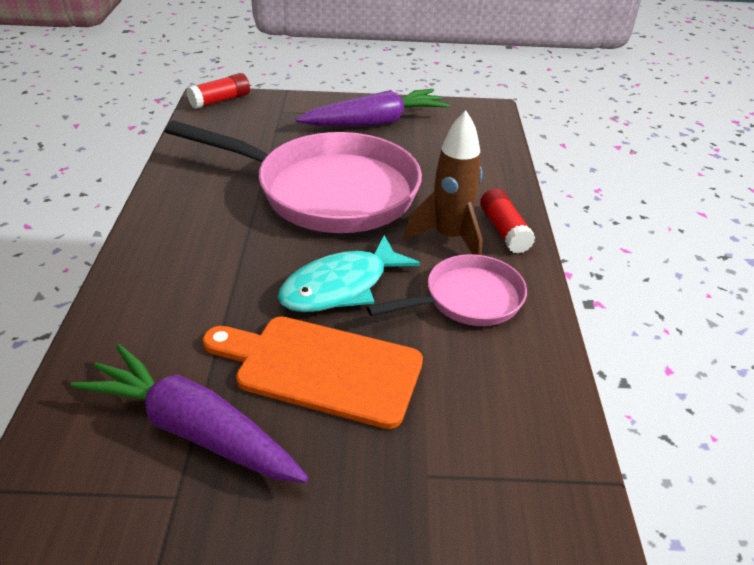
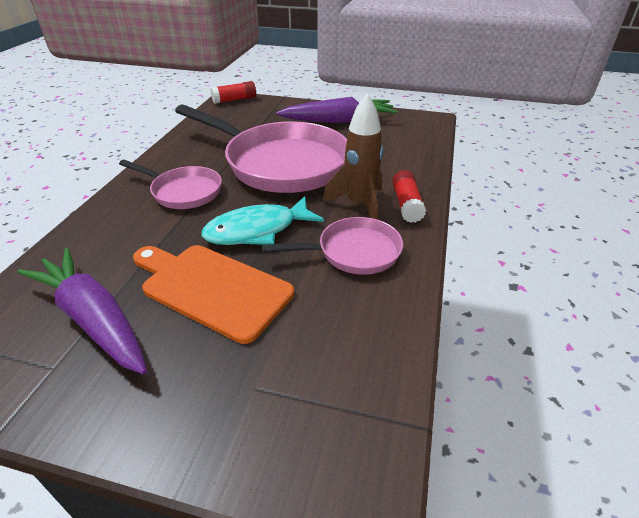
camera: 15 degrees right, 0 degrees up
(219, 245) = (183, 192): none -> pink pan

